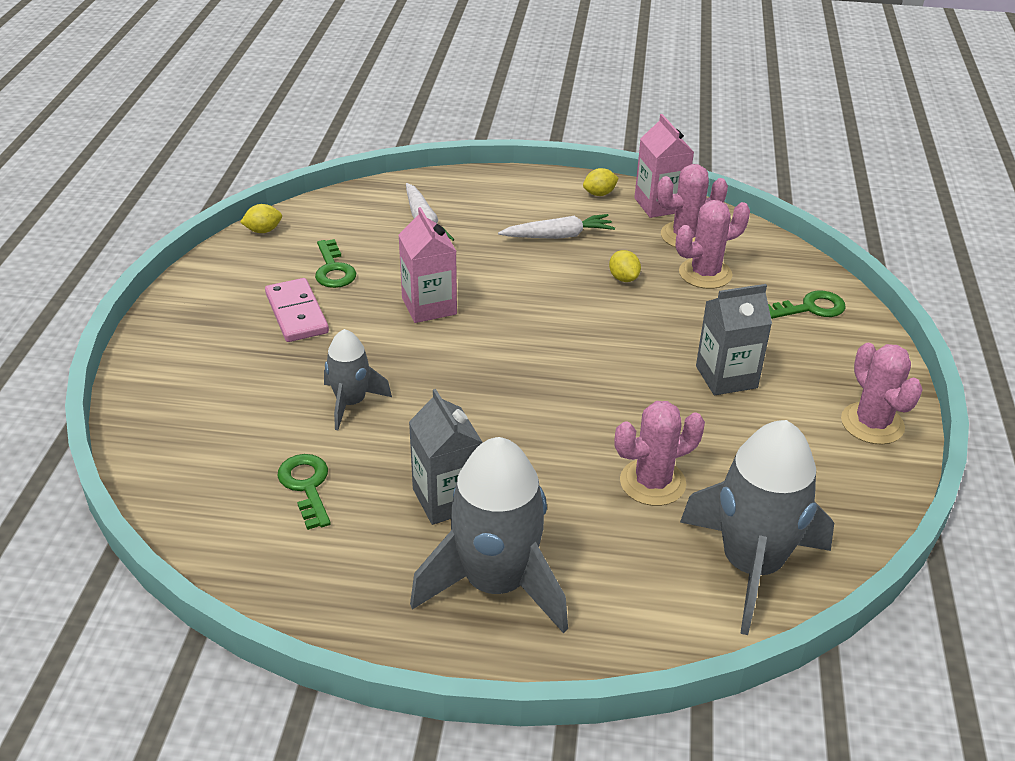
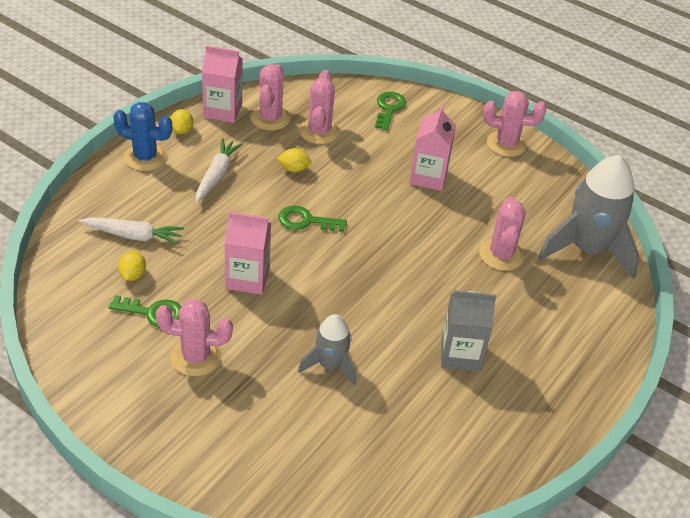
camera: 65 degrees left, 5 degrees up
(263, 230) = (55, 336): yellow lemon -> yellow lemon (133, 275)
(296, 313) = (196, 357): pink domino -> pink cactus
(306, 486) = (405, 423): green key -> green key (306, 221)
(495, 583) = (546, 362): grey rocket -> none
(537, 189) = (145, 157): none -> blue cactus
(726, 377) = (428, 177): grey carton -> pink carton

